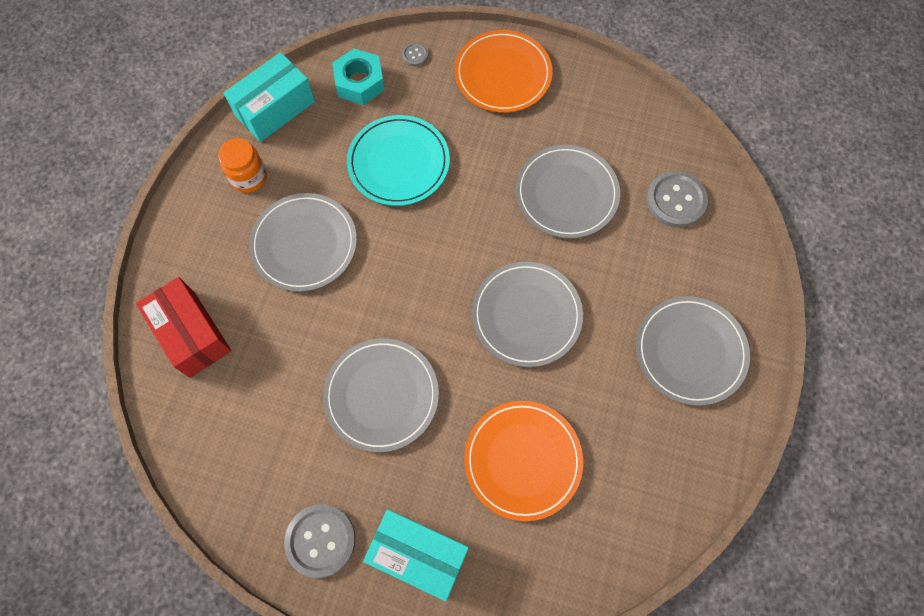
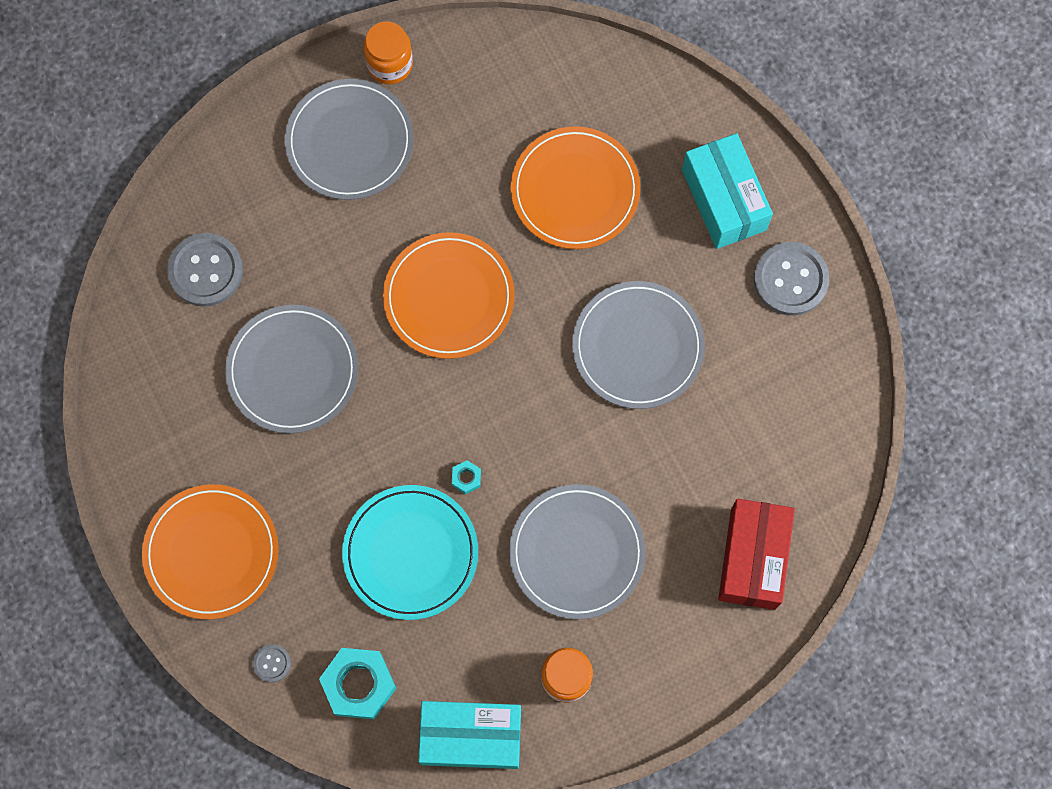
camera: 135 degrees left, 5 degrees up
(408, 226) = (466, 478): none -> turquoise nut
(526, 315) = (449, 297): grey plate -> orange plate
(727, 427) = (390, 64): none -> orange jar

